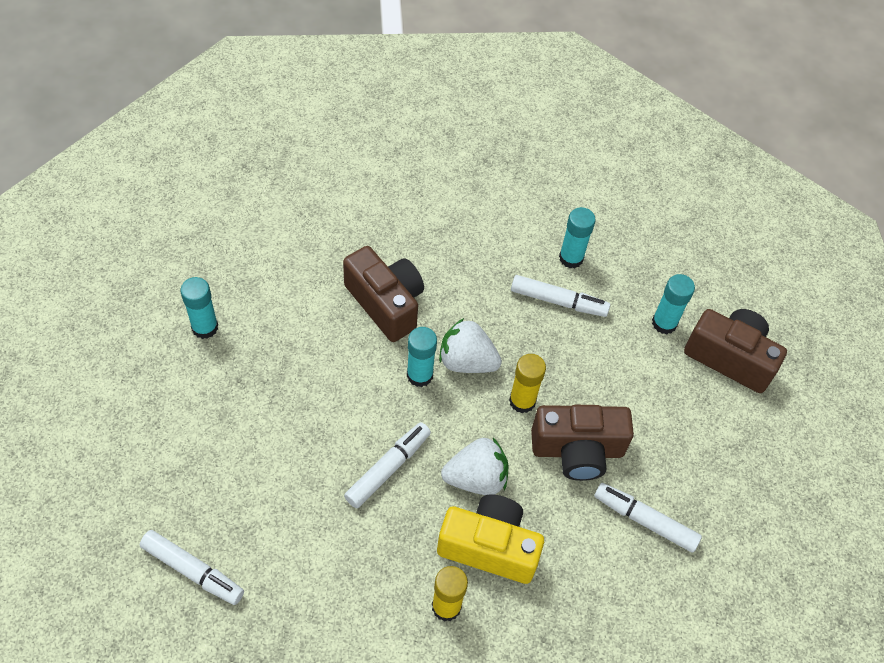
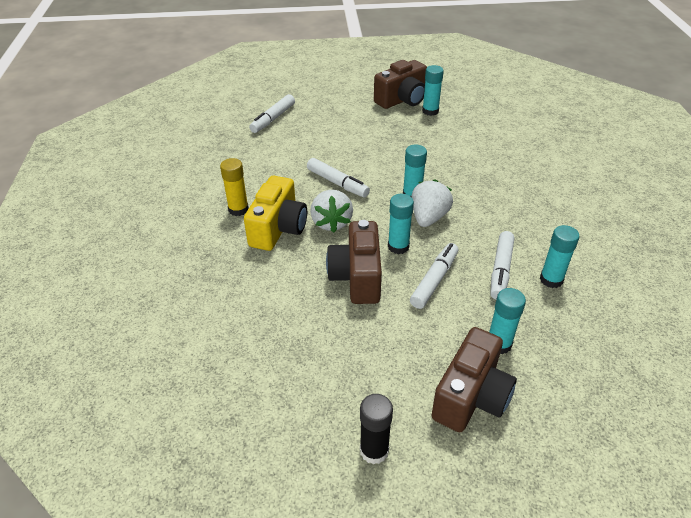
camera: 95 degrees right, 15 degrees down
(386, 303) = (469, 178): brown camera -> brown camera (402, 100)
(522, 401) = (398, 246): yellow glue stick -> turquoise glue stick
(645, 520) = (295, 316): white marker -> white marker (434, 280)
(800, 446) = (374, 450): none -> black glue stick

